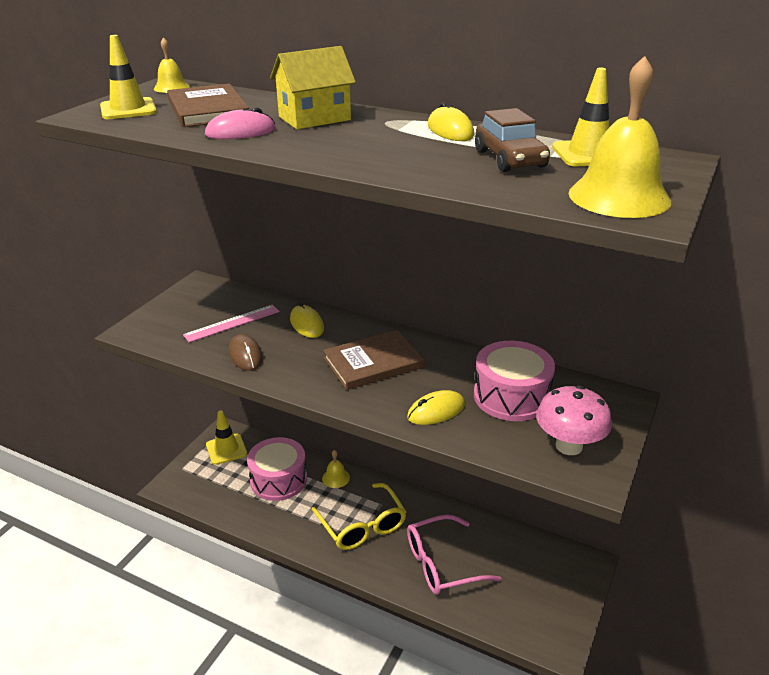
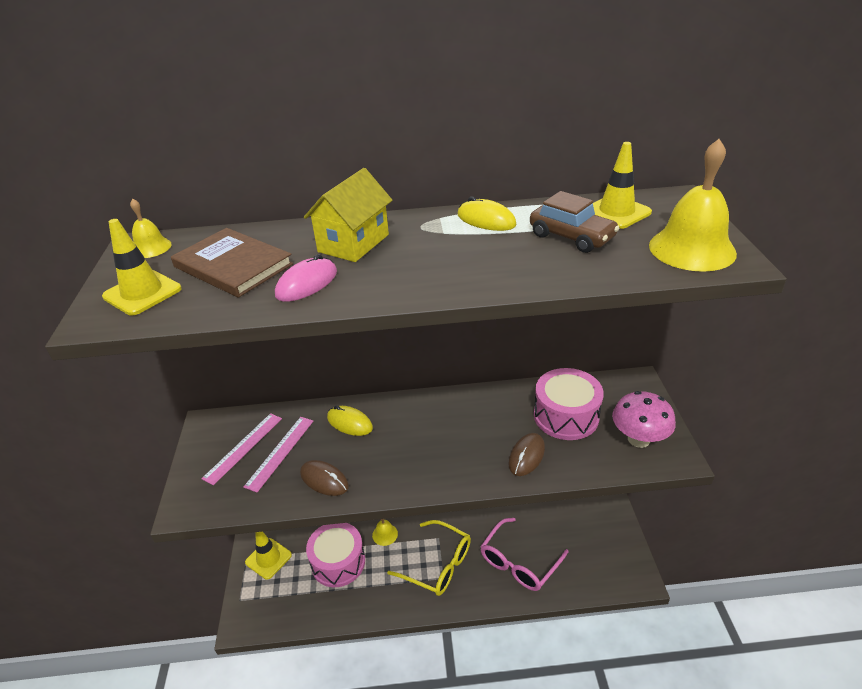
camera: 30 degrees left, 5 degrees up
(209, 309) = (243, 447): none -> pink ruler
(373, 363) = (439, 435): brown book -> none
(436, 411) = (526, 456): yellow mouse -> brown mouse

